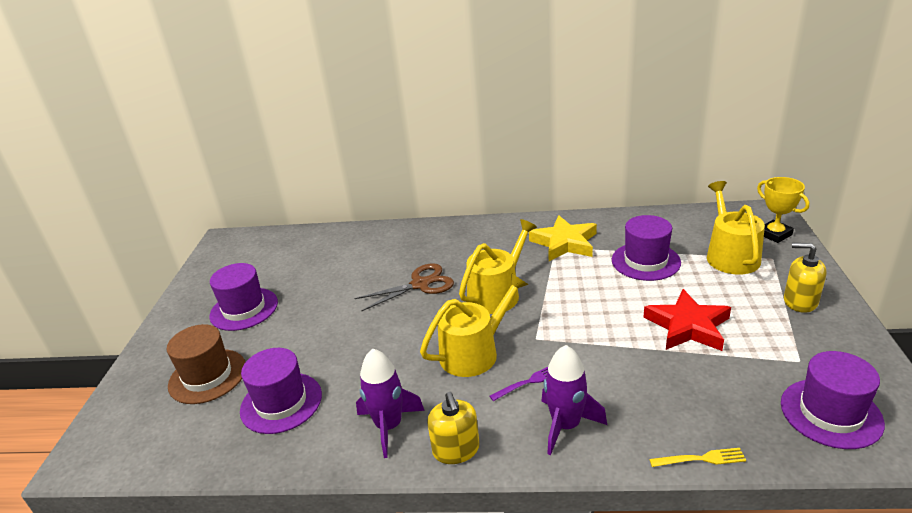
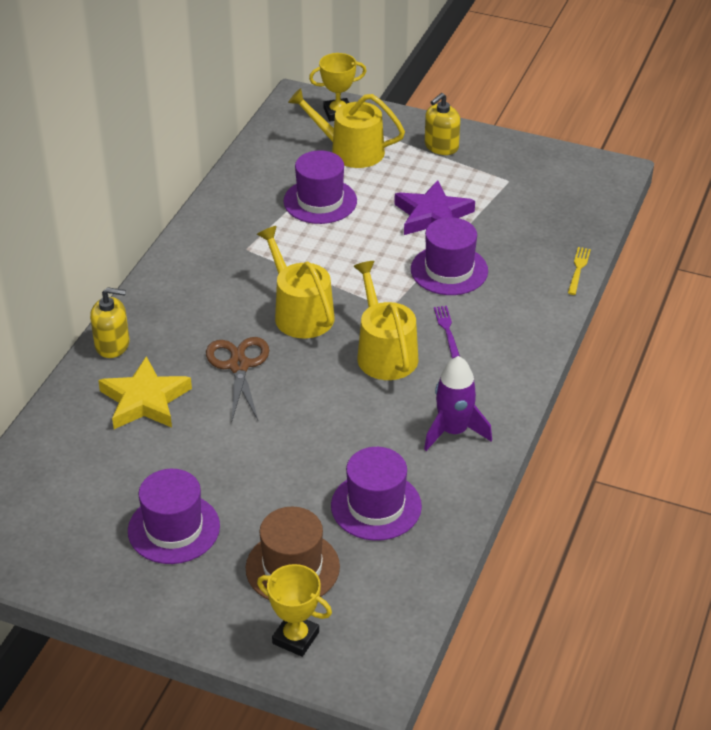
camera: 75 degrees left, 10 degrees up
(133, 400) = (295, 638): none -> yellow trophy
(456, 450) = (504, 394): yellow soap dispenser -> yellow soap dispenser (112, 345)
(564, 243) = (243, 240): yellow star -> yellow star (145, 400)
(566, 425) = (510, 324): purple rocket -> none
(687, 326) = (432, 216): red star -> purple star
(830, 413) = (567, 193): purple hat -> purple hat (449, 270)

